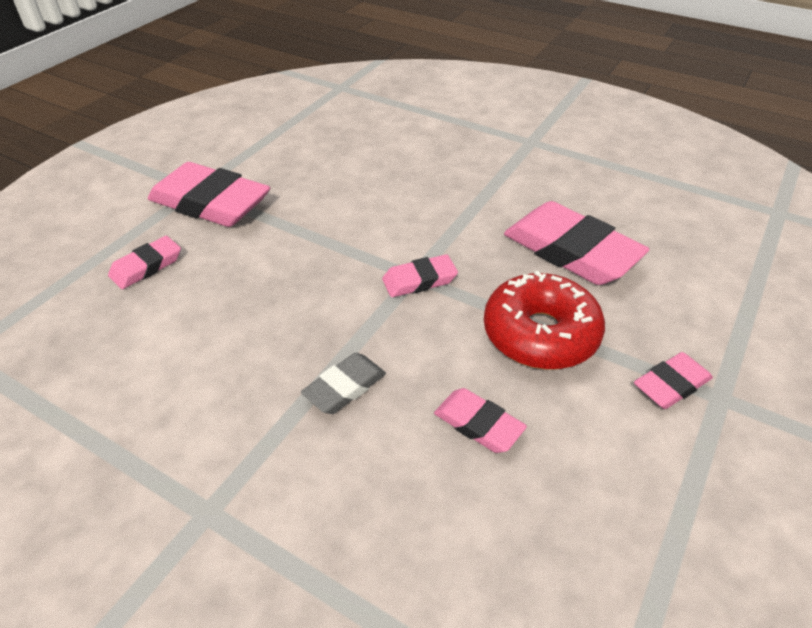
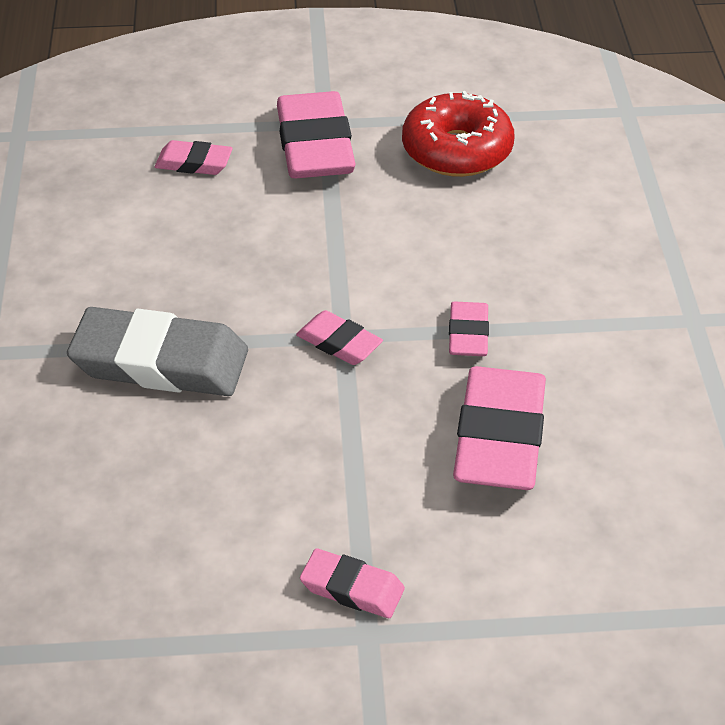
camera: 55 degrees right, 0 degrees up
(345, 387) = (160, 362): grey eraser -> grey eraser, size x1.95
(478, 424) = (187, 466): pink eraser -> pink eraser (468, 334)
(540, 334) = (340, 463): red donut -> red donut (457, 150)

